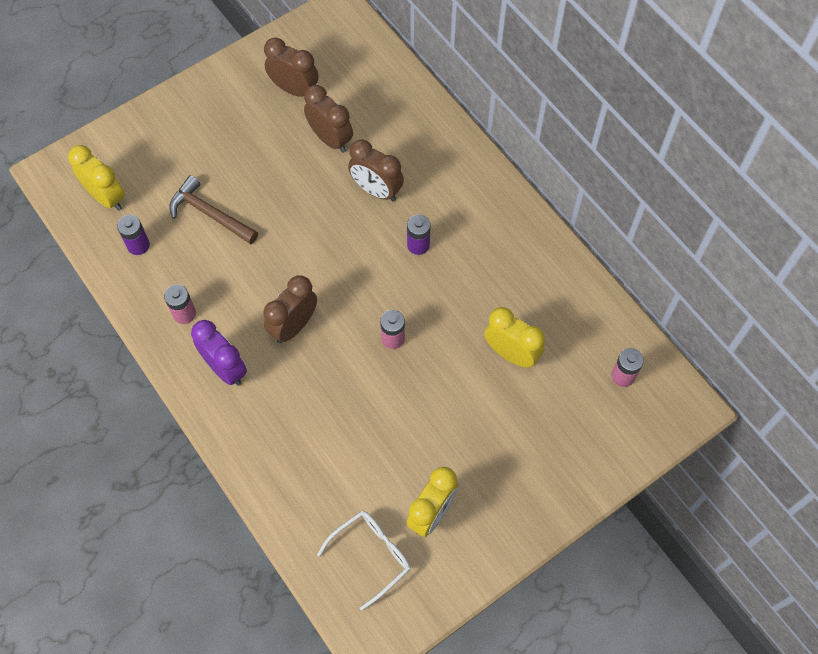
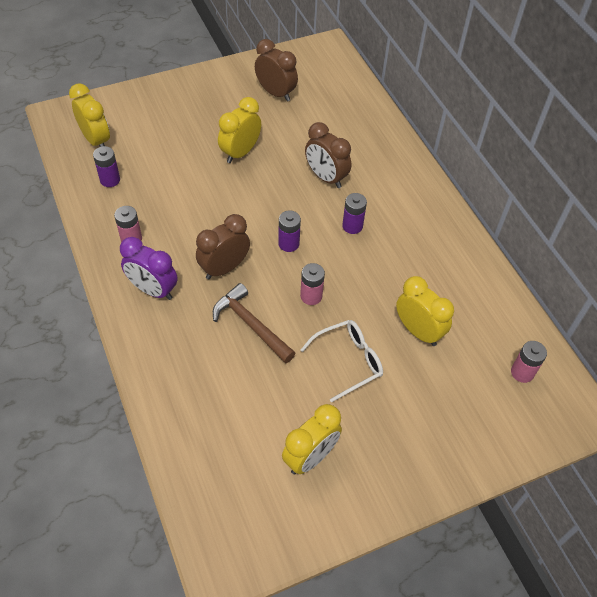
camera: 10 degrees right, 10 degrees down
(210, 214) = (178, 169): brown hammer -> brown hammer (251, 325)
(225, 368) = (153, 290): purple clock -> purple clock turned 150 degrees clockwise
(274, 178) = (240, 152): none -> yellow clock
(330, 139) = (296, 133): brown clock -> none
(355, 281) = (288, 244): none -> purple battery
(371, 556) = (241, 484): white glasses -> white glasses (348, 361)

